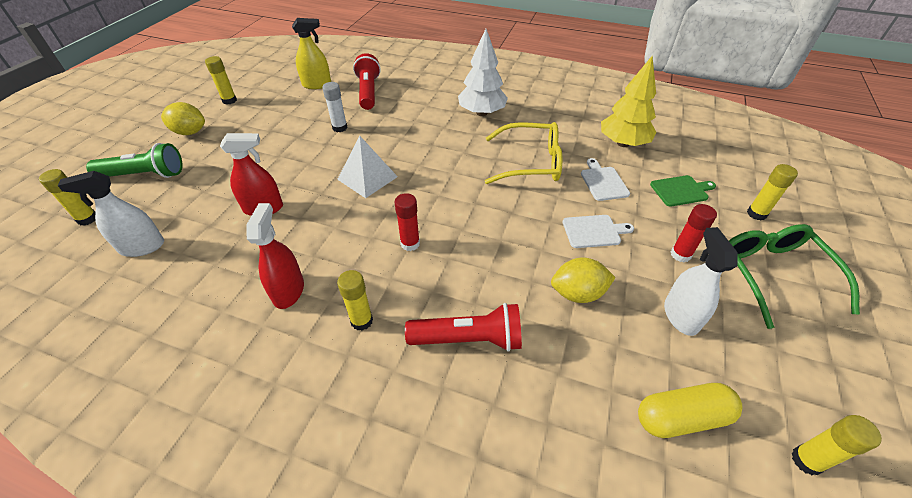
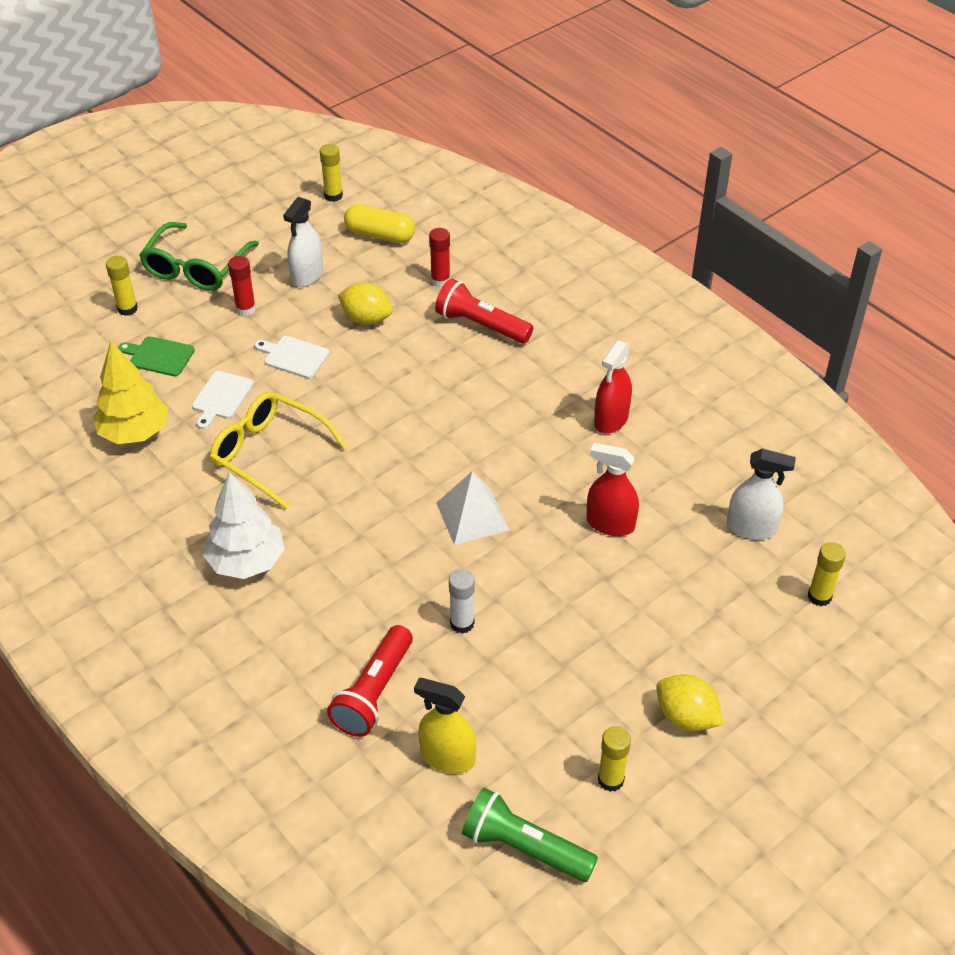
camera: 150 degrees left, 0 degrees up
(144, 175) = (753, 646): green flashlight -> green flashlight (524, 847)
(361, 321) = (557, 370): yellow glue stick -> none
(410, 244) = (475, 417): red glue stick -> red glue stick (440, 281)

